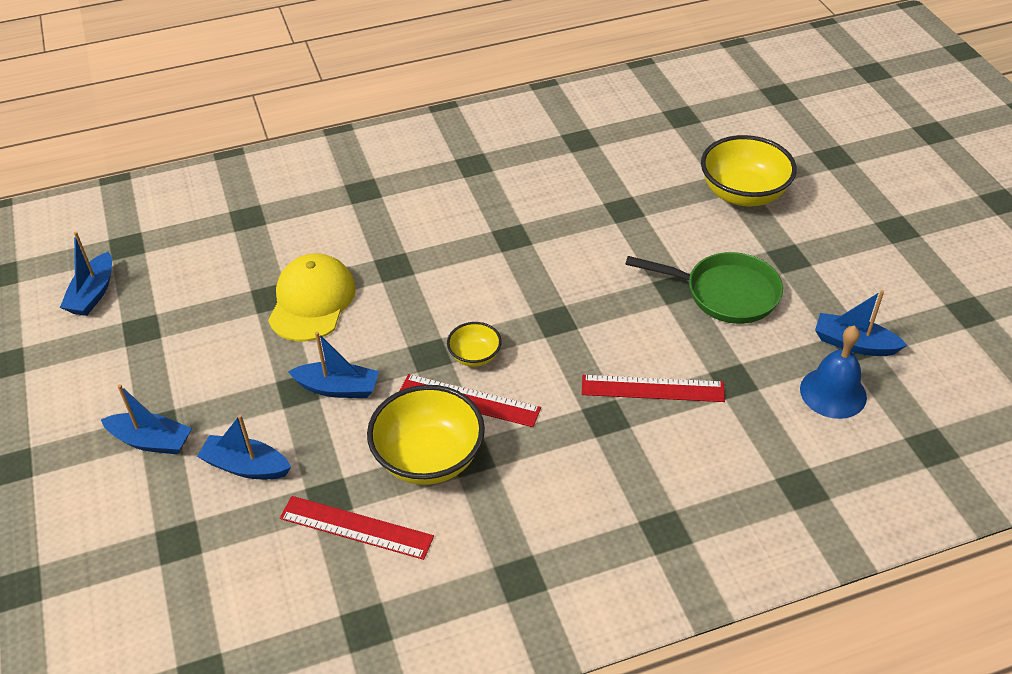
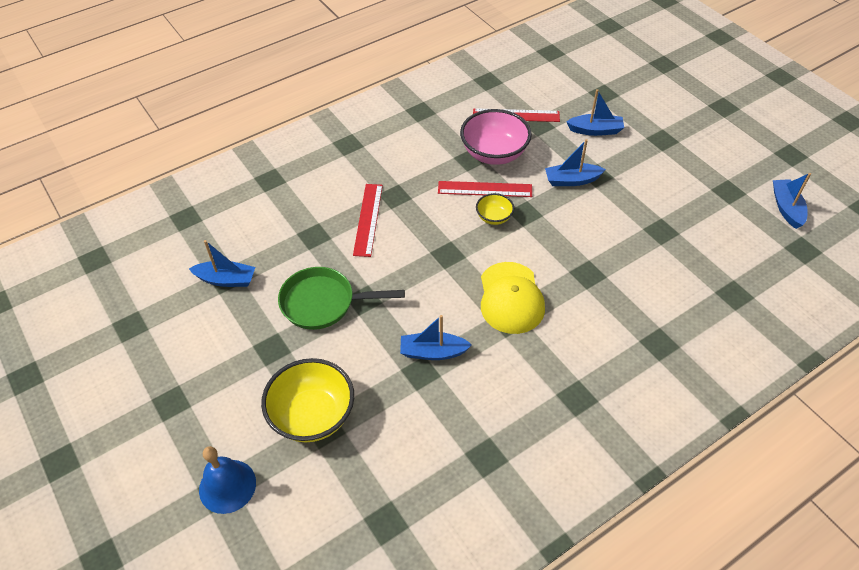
camera: 165 degrees right, 5 degrees up
(151, 441) = (659, 132): blue boat -> blue boat (433, 352)
(312, 301) = (629, 233): yellow cap -> yellow cap (511, 298)
(429, 458) = (494, 154): yellow bowl -> pink bowl
(652, 389) = (368, 219): red ruler -> red ruler turned 75 degrees counterclockwise
(833, 392) = (245, 240): blue bell -> blue bell (227, 486)

